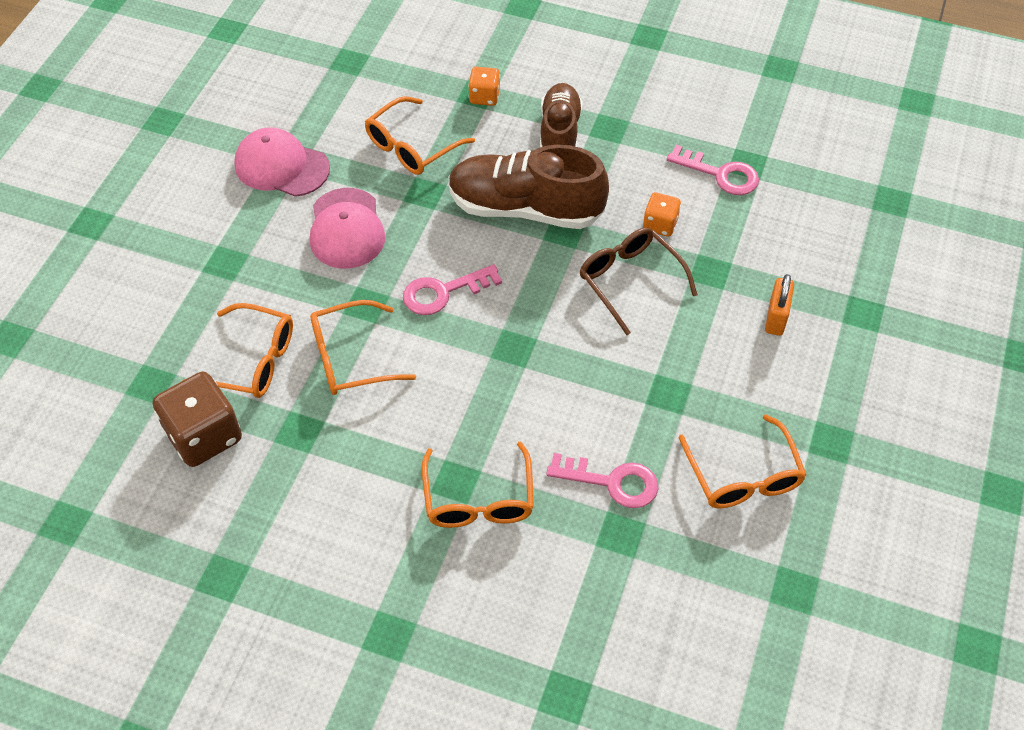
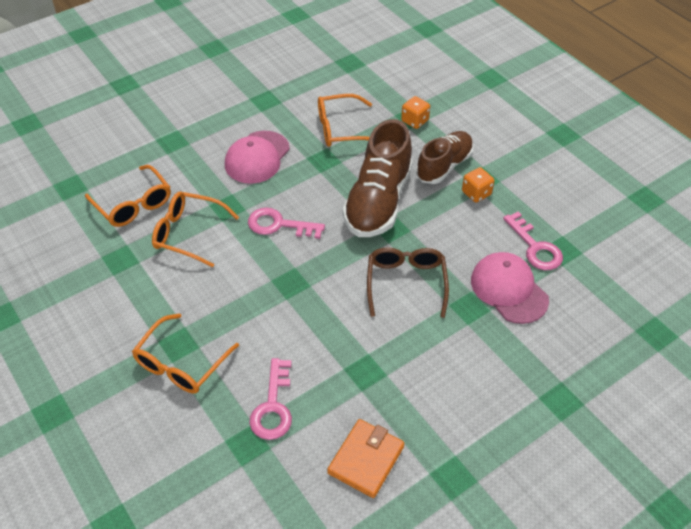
camera: 35 degrees right, 5 degrees down
(204, 436) = (68, 232): brown dice -> none
(281, 166) = (254, 103): pink cap -> pink cap (509, 289)
(525, 208) = (378, 201): brown shoe -> brown shoe turned 120 degrees counterclockwise
(612, 482) = (273, 406): pink key -> pink key turned 45 degrees clockwise
(660, 224) = (460, 258): orange dice -> orange dice (476, 193)
(743, 476) = (366, 460): orange glasses -> orange wallet
(776, 318) = (489, 365): orange padlock -> none

